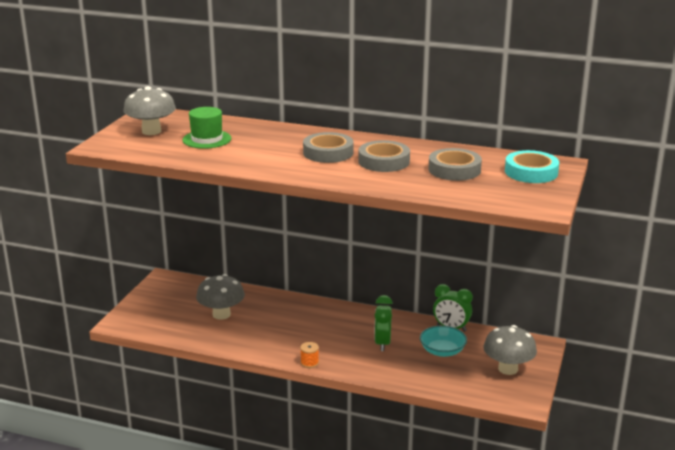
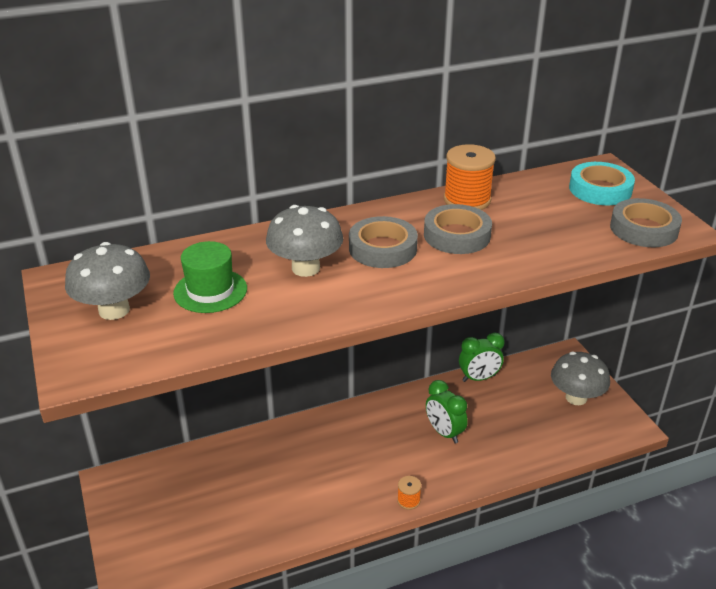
camera: 40 degrees left, 10 degrees up
(221, 314) = (241, 493): grey mushroom -> grey mushroom (305, 268)
(426, 149) = (467, 200): none -> orange spool
(442, 351) = (504, 410): turquoise bowl -> none
(454, 170) = (536, 216): grey tape -> grey tape (643, 229)

